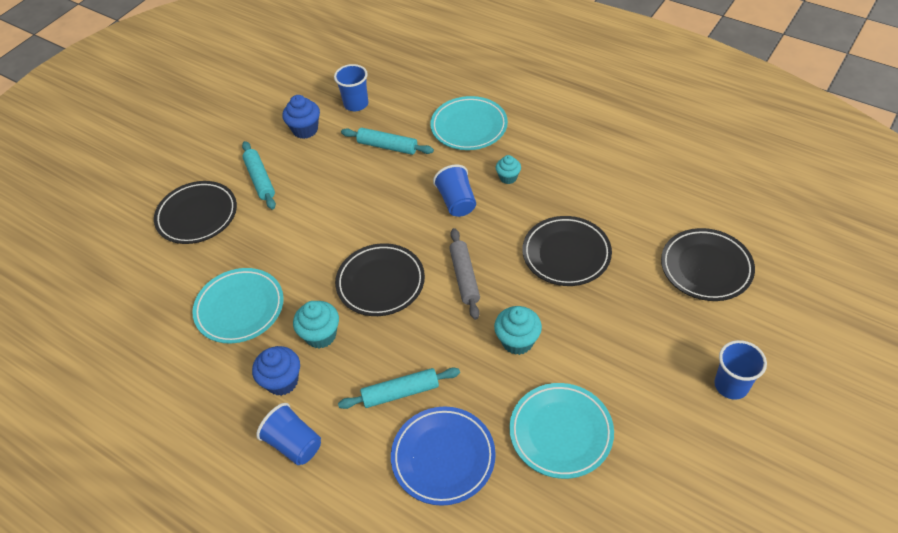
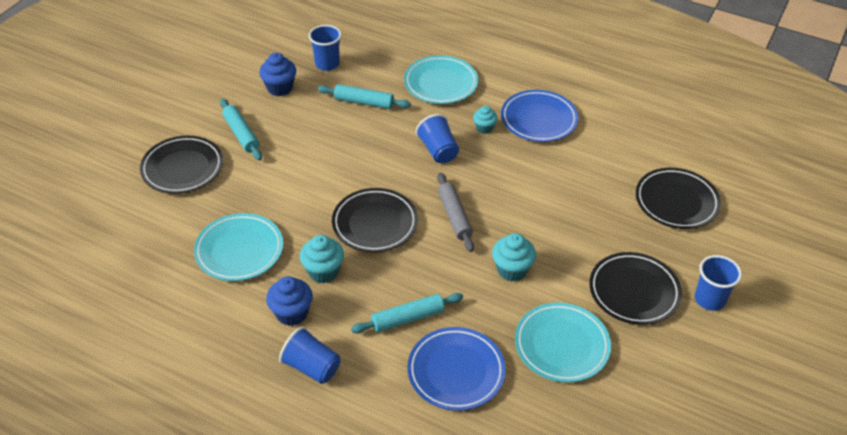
camera: 10 degrees left, 5 degrees down
(566, 254) = (547, 194): black plate -> black plate (634, 291)
(567, 169) = (538, 119): none -> blue plate

